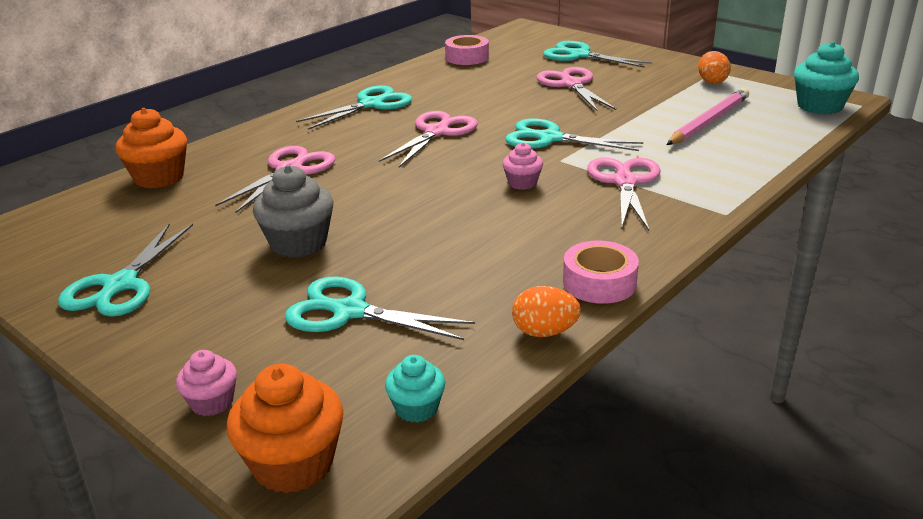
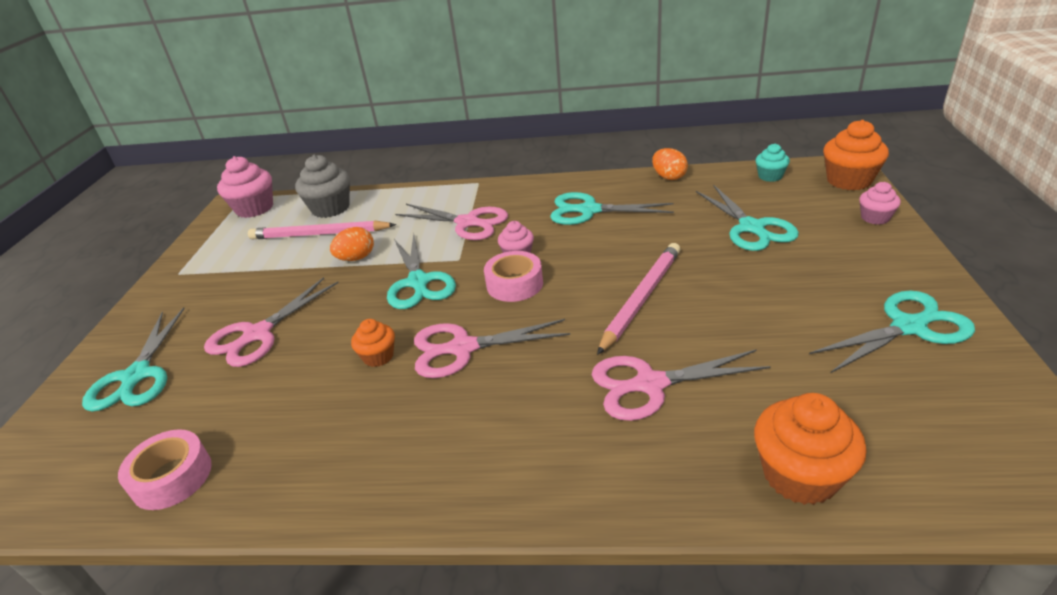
camera: 125 degrees left, 5 degrees up
(298, 243) = (732, 291): grey cupcake -> grey cupcake (330, 208)
(366, 205) = (641, 298): none -> pink pencil
(372, 104) = (424, 451): turquoise scissors -> turquoise scissors (588, 210)
(477, 109) = (378, 356): none -> orange cupcake
(599, 282) = (604, 183): pink tape -> pink tape (514, 284)
(625, 181) = (468, 223): pink scissors -> pink scissors turned 120 degrees counterclockwise
(712, 81) = (210, 265): orange egg -> orange egg (356, 258)
(819, 106) = (254, 208): turquoise cupcake -> pink cupcake

